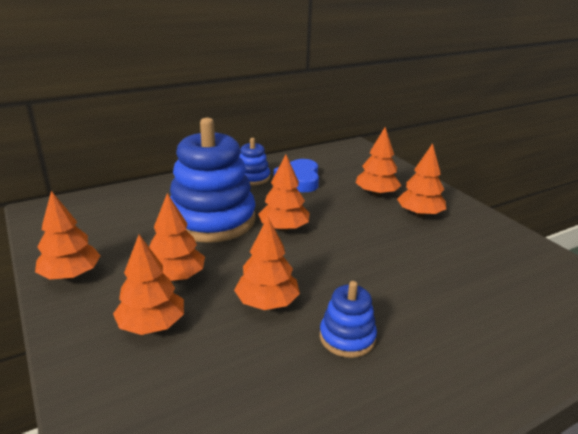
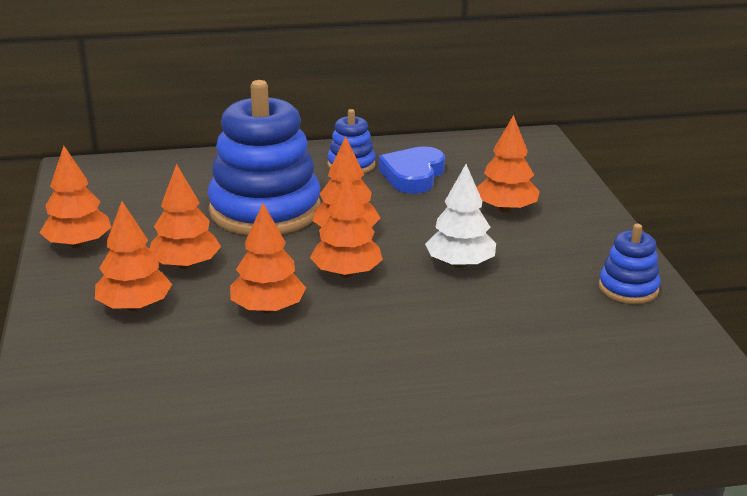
camera: 20 degrees right, 0 degrees up
(347, 337) = (331, 357): blue stacking toy -> blue stacking toy (628, 288)
(379, 238) = (460, 264): none -> white tree
(419, 214) = (543, 244): orange tree -> orange tree (346, 273)

